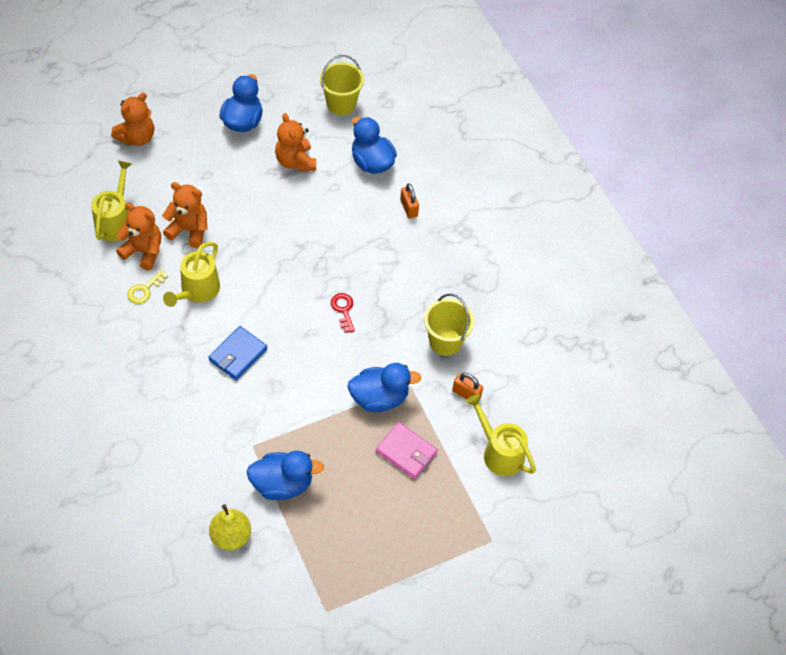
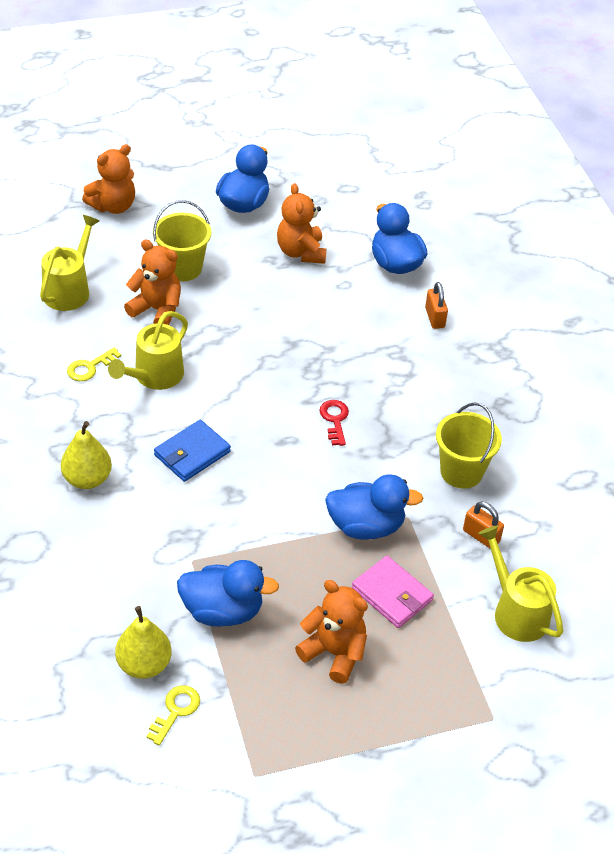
camera: 10 degrees right, 10 degrees down
(143, 251) = (96, 326): orange teddy bear -> orange teddy bear (334, 653)
(160, 388) = (87, 479): none -> yellow pear
(260, 570) = (176, 711): none -> yellow key
(341, 104) = (367, 198): yellow bucket -> yellow bucket (182, 268)

